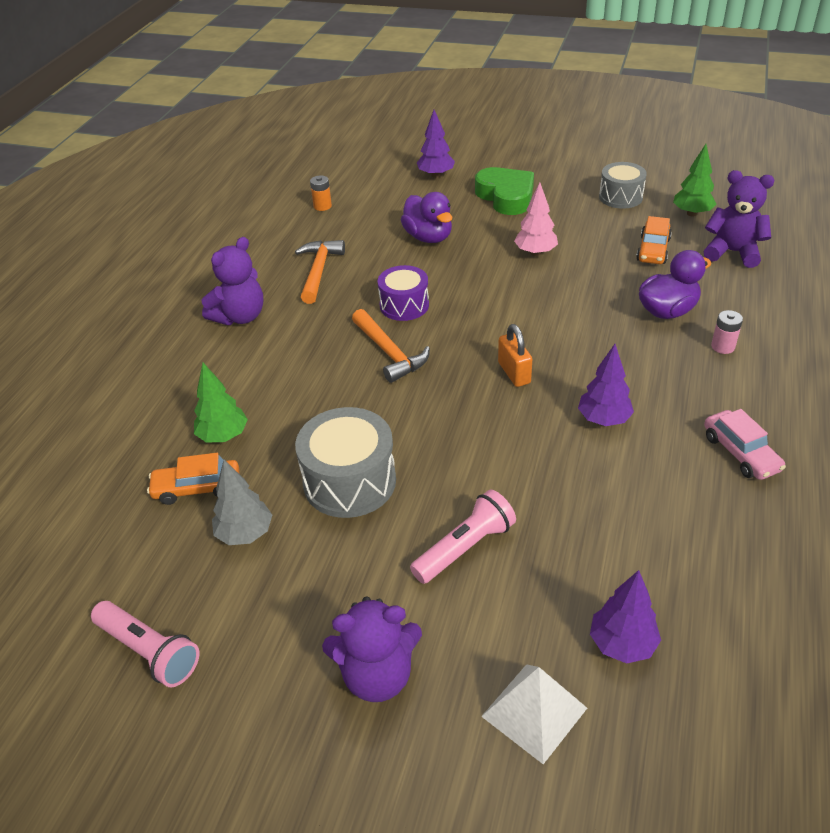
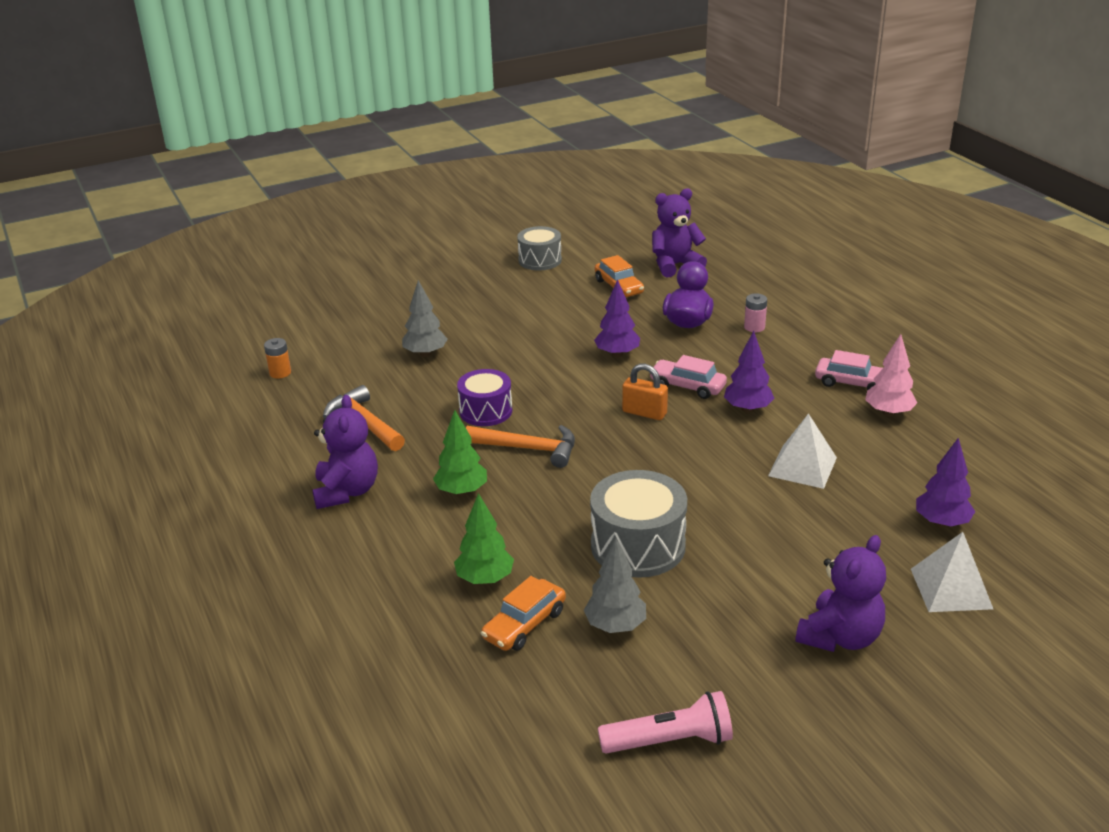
camera: 45 degrees left, 10 degrees down
(428, 237) = (425, 354): purple duck -> grey tree
(436, 175) = (354, 305): purple tree -> purple tree (617, 354)
(465, 548) = (779, 533): pink flashlight -> none
(506, 196) = (445, 296): green heart -> none
(535, 253) = (534, 326): pink tree -> pink tree (888, 413)
(573, 502) = (802, 466): none -> white pyramid
(582, 369) = (687, 386): none -> pink car
(692, 213) = (609, 251): green tree -> green tree (462, 491)

